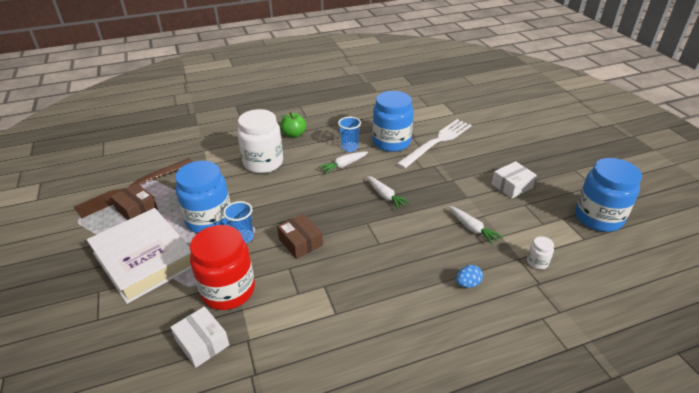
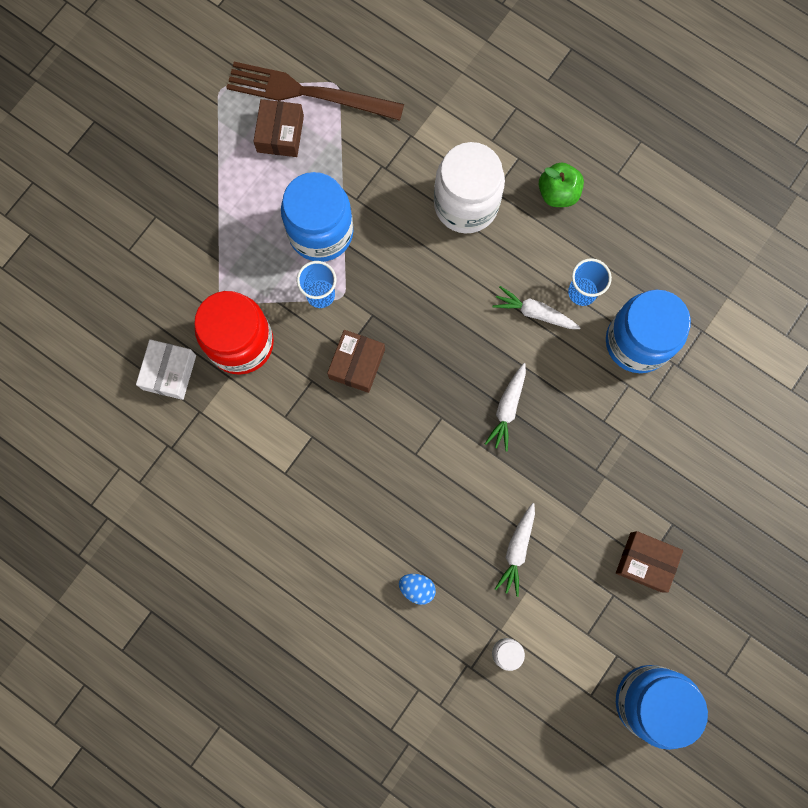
camera: 55 degrees right, 40 degrees up
(144, 259) = (221, 219): white book -> none
(437, 142) = (685, 406): white fork -> none
(512, 186) = (645, 562): white box -> brown box

